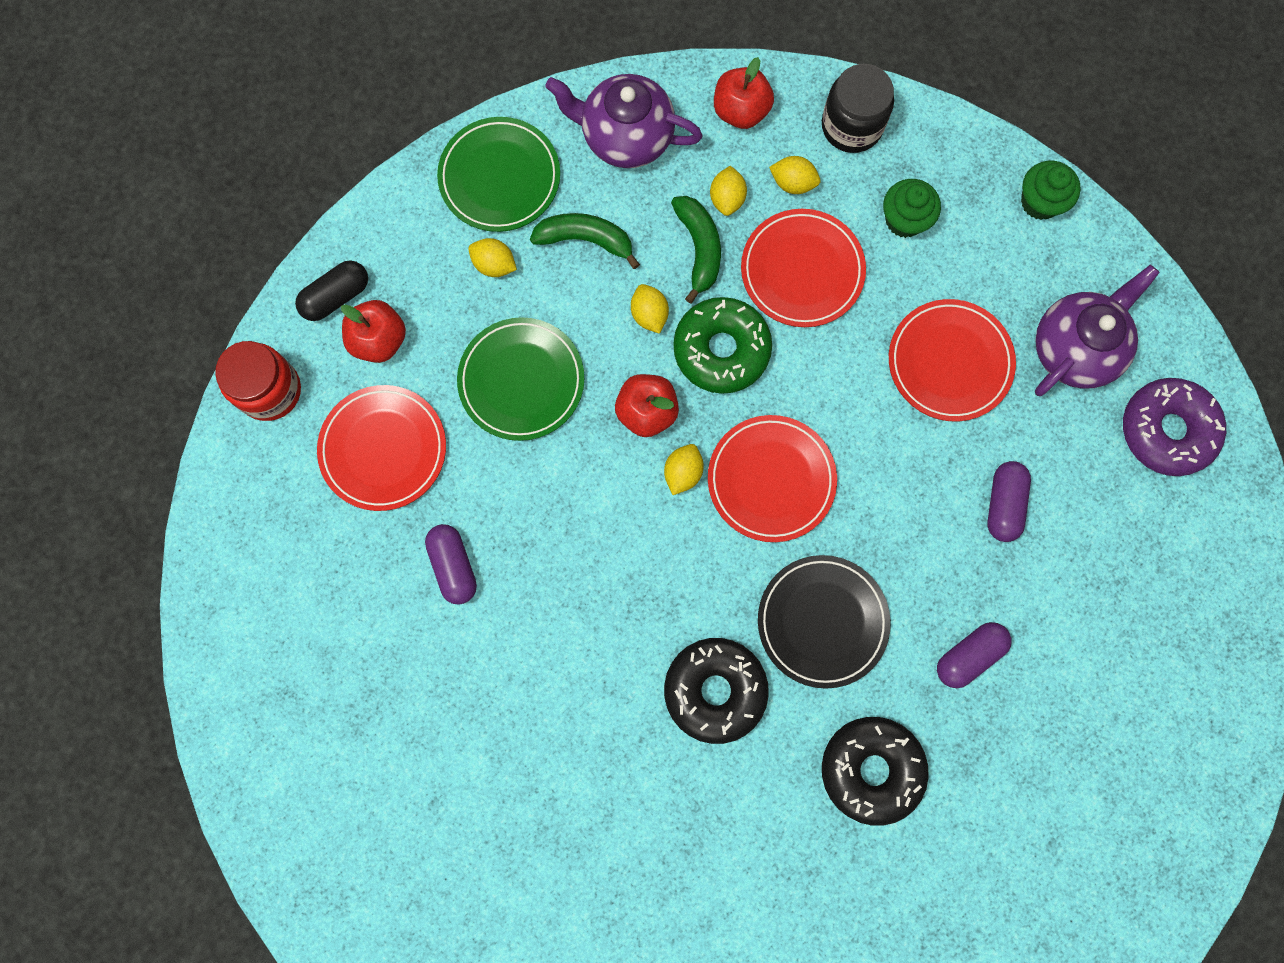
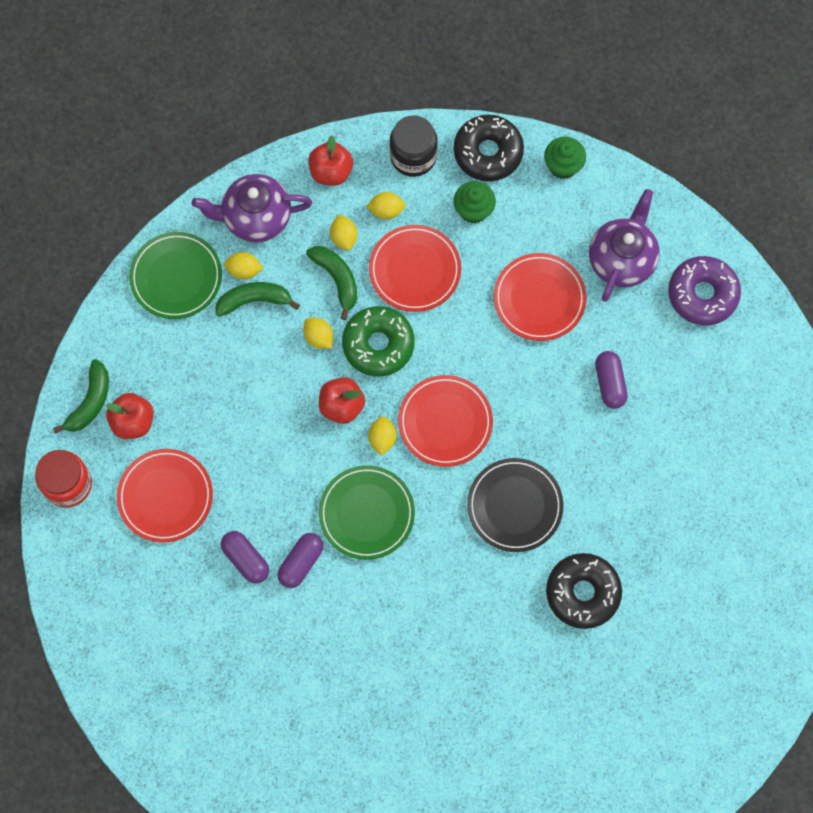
camera: 20 degrees left, 5 degrees down
(336, 296) = (90, 402): black capsule -> green banana
(494, 265) = (195, 340): yellow lemon -> yellow lemon (244, 270)
(521, 381) = (245, 415): green plate -> green plate (366, 513)
(715, 690) = (458, 578): black donut -> black donut (488, 152)
(968, 655) = (621, 493): purple capsule -> purple capsule (301, 562)

